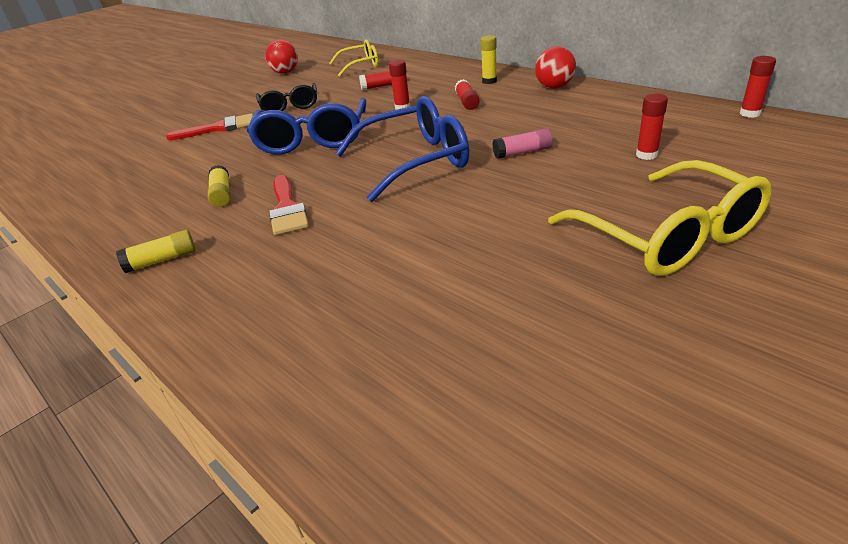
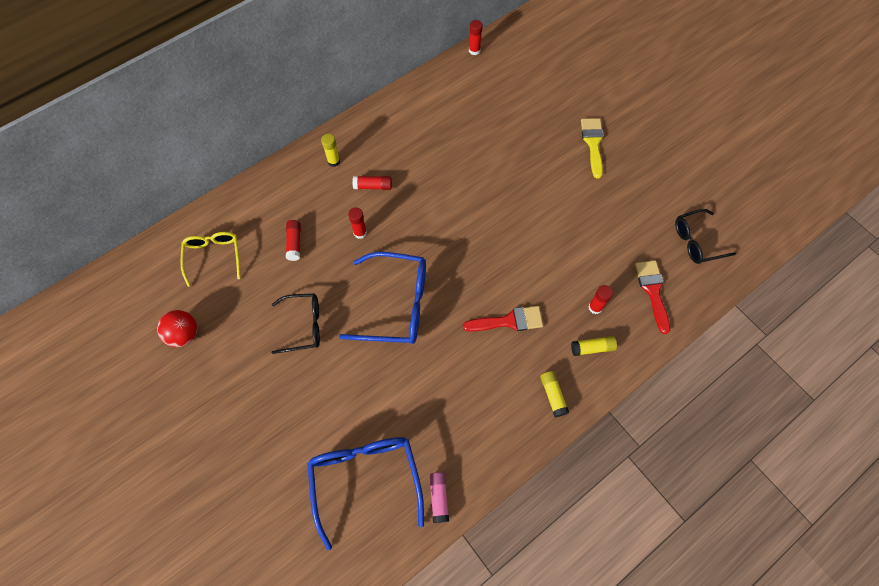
camera: 85 degrees left, 30 degrees up
(219, 128) = (329, 389): red brush -> red brush (652, 291)
(222, 194) = (472, 368): yellow glue stick -> yellow glue stick (592, 348)
(416, 161) = (466, 237): blue glasses -> blue glasses (365, 479)
(493, 422) = (696, 241): none -> black glasses
(522, 152) = (479, 174): pink glue stick -> pink glue stick (439, 497)
(554, 87) = (374, 125): red ball -> none
(646, 155) = (508, 118): red glue stick -> red glue stick (595, 307)
(668, 236) = (593, 143): yellow glasses -> yellow brush

